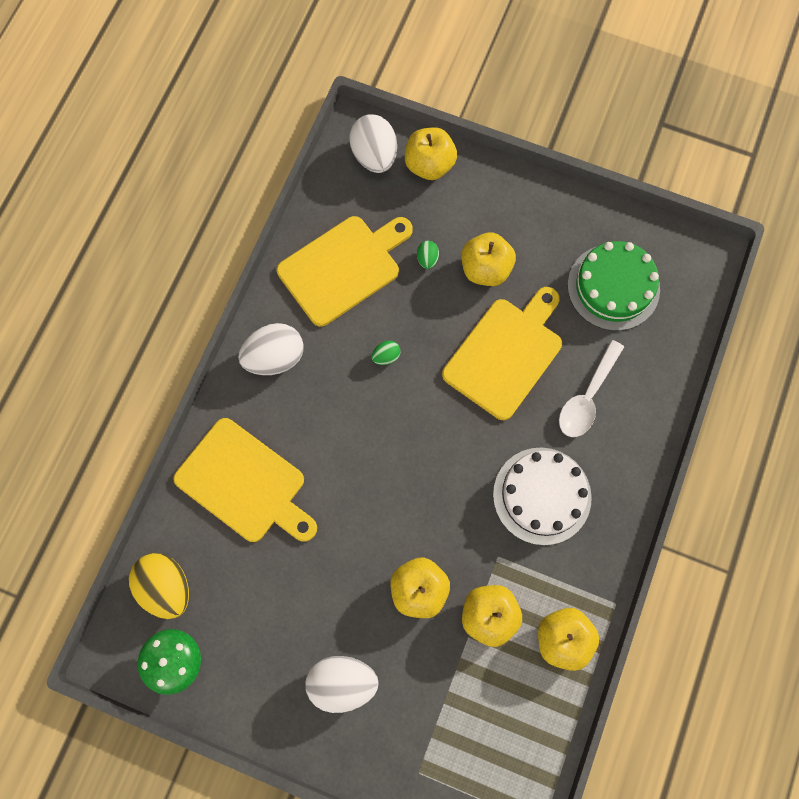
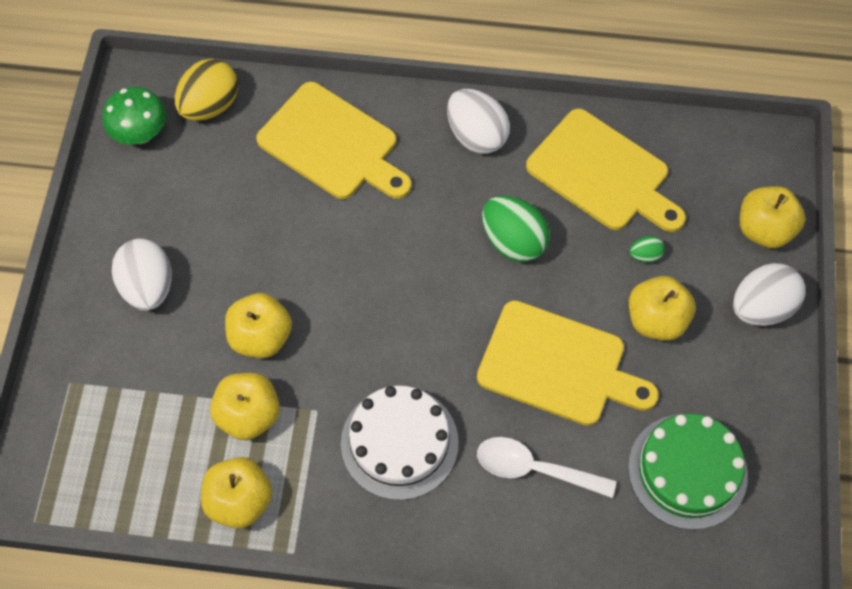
camera: 75 degrees right, 10 degrees down
(245, 483) = (332, 144): yellow cutting board -> yellow cutting board turned 75 degrees counterclockwise
(374, 156) = (751, 170): white egg -> white egg (761, 307)
(386, 356) = (513, 241): green egg -> green egg, size x2.13

